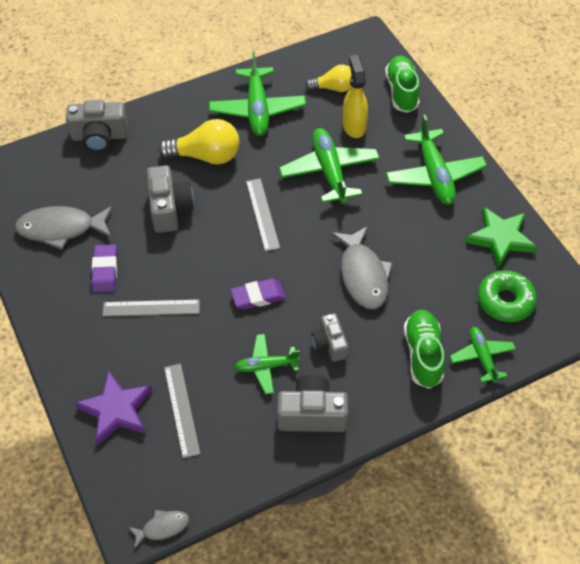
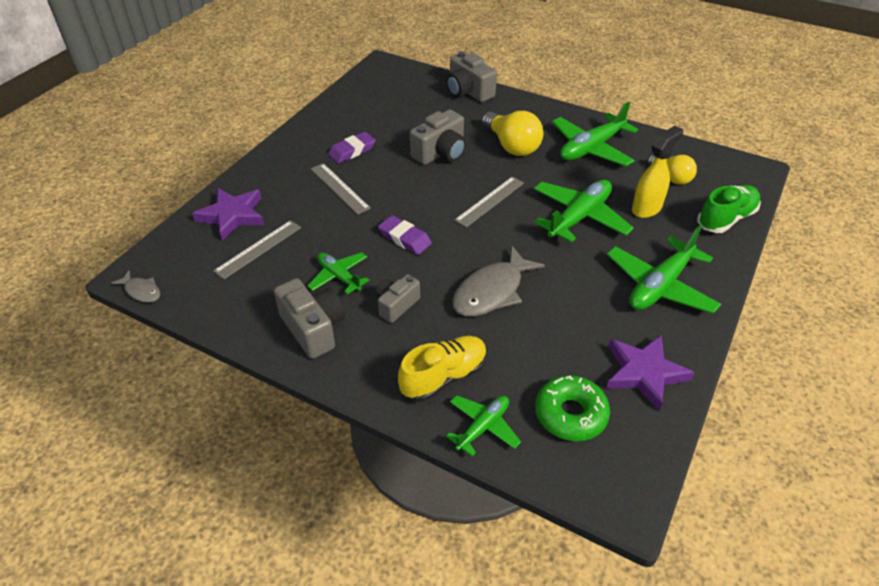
camera: 55 degrees right, 10 degrees down
(61, 229) = (368, 115): grey fish -> none
(423, 354) = (444, 377): green shoe -> yellow shoe
(500, 238) = (644, 373): green star -> purple star

